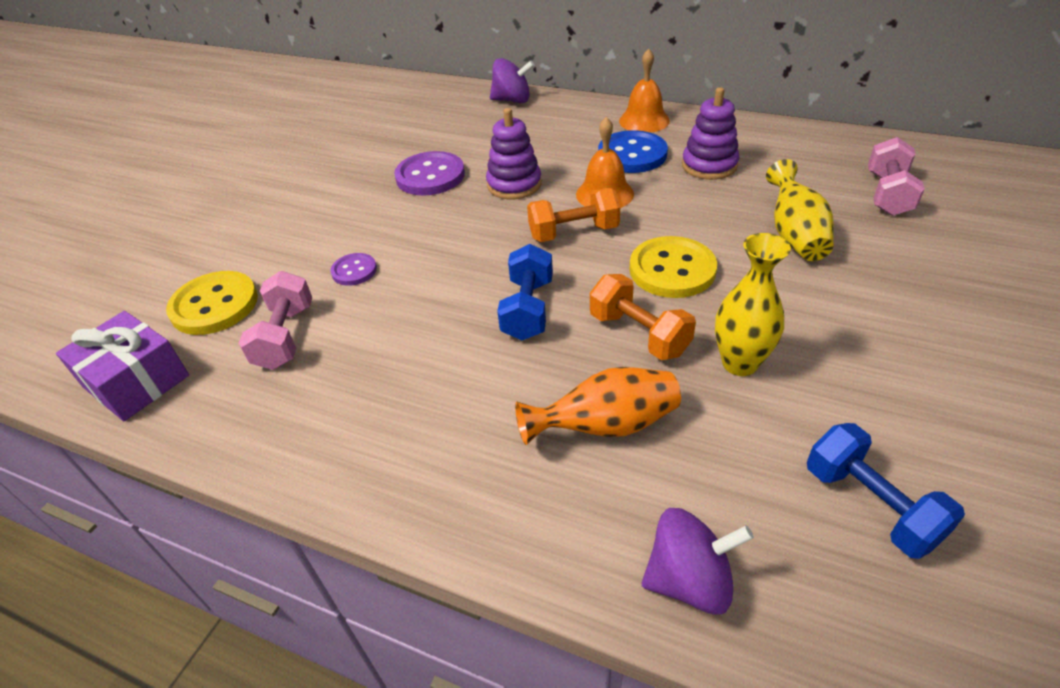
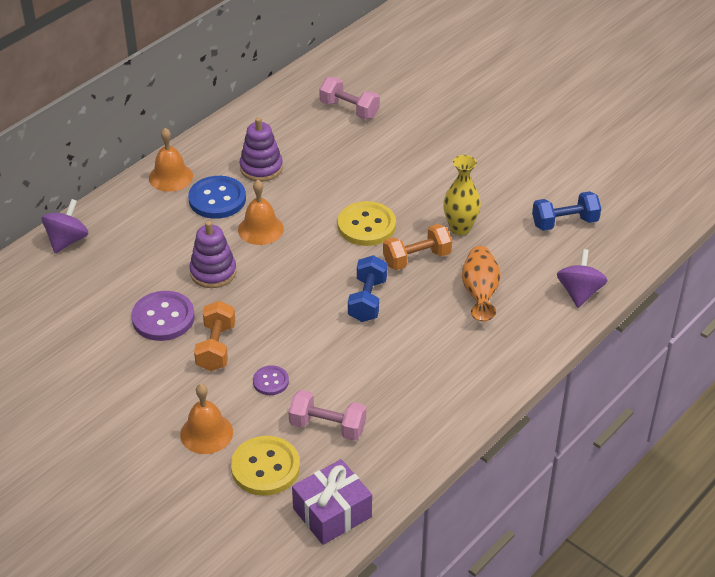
camera: 75 degrees left, 0 degrees up
(266, 249) = (206, 433): none -> orange bell
(528, 309) = (367, 300): blue dumbbell -> blue dumbbell turned 75 degrees clockwise
(573, 232) = (298, 257): orange dumbbell -> orange dumbbell (216, 347)
(794, 235) = (364, 163): yellow vase -> none

